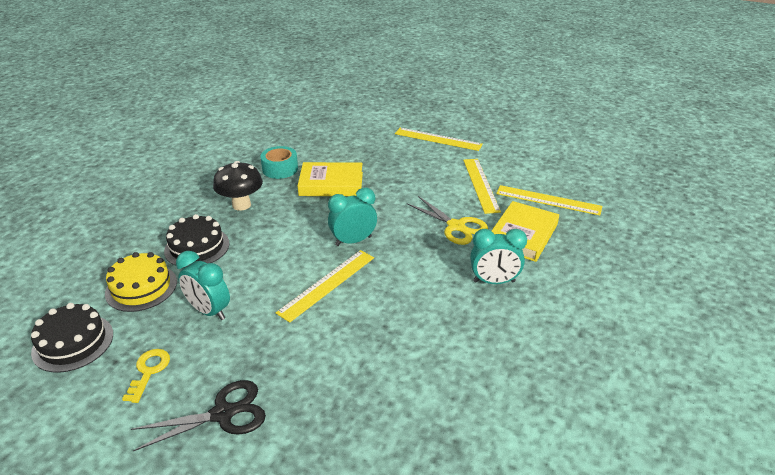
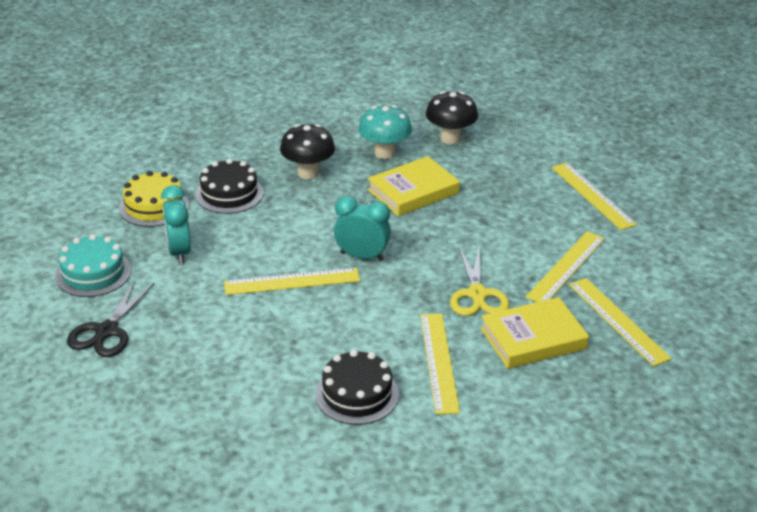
camera: 40 degrees right, 0 degrees up
(73, 342) = (69, 224): black cake -> black cake (357, 394)
(148, 371) = (93, 273): yellow key -> turquoise cake
(223, 413) = (107, 331): black scissors -> black scissors turned 90 degrees clockwise
(280, 169) = (384, 153): turquoise tape -> turquoise mushroom
(311, 142) = (450, 138): none -> black mushroom
(331, 184) = (413, 191): yellow book -> yellow book turned 75 degrees counterclockwise
(494, 281) = (439, 362): turquoise clock -> yellow ruler

